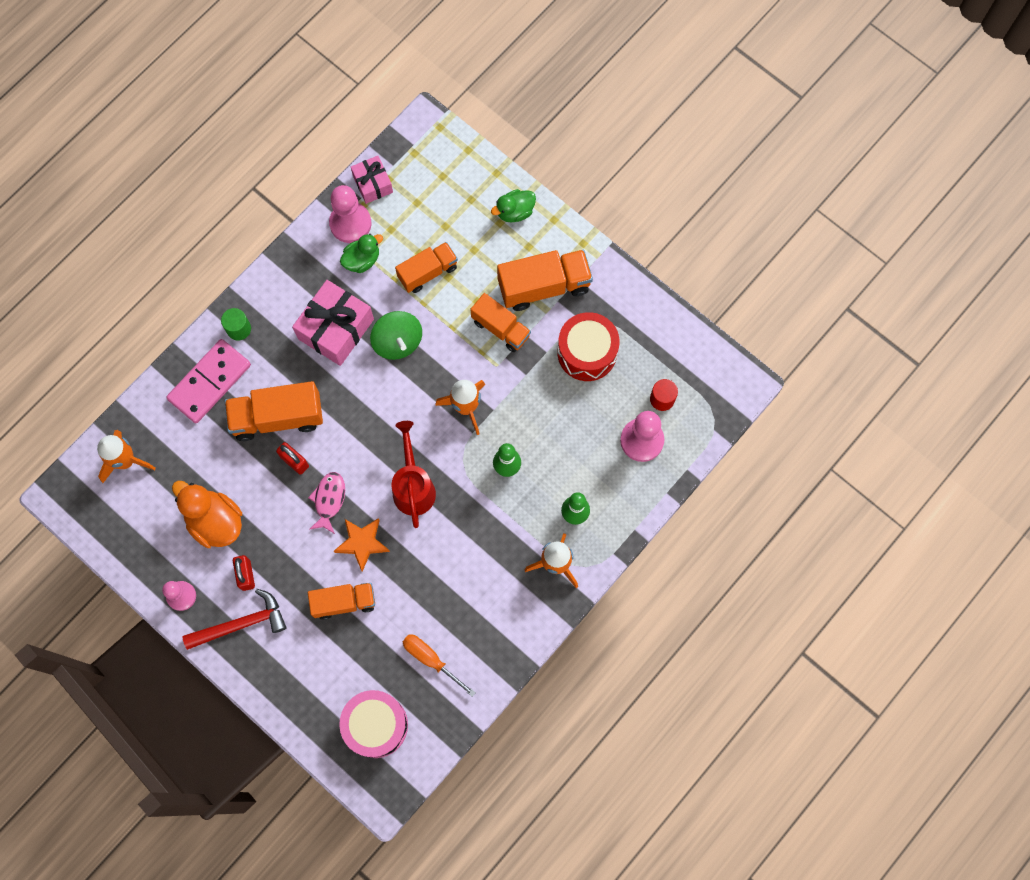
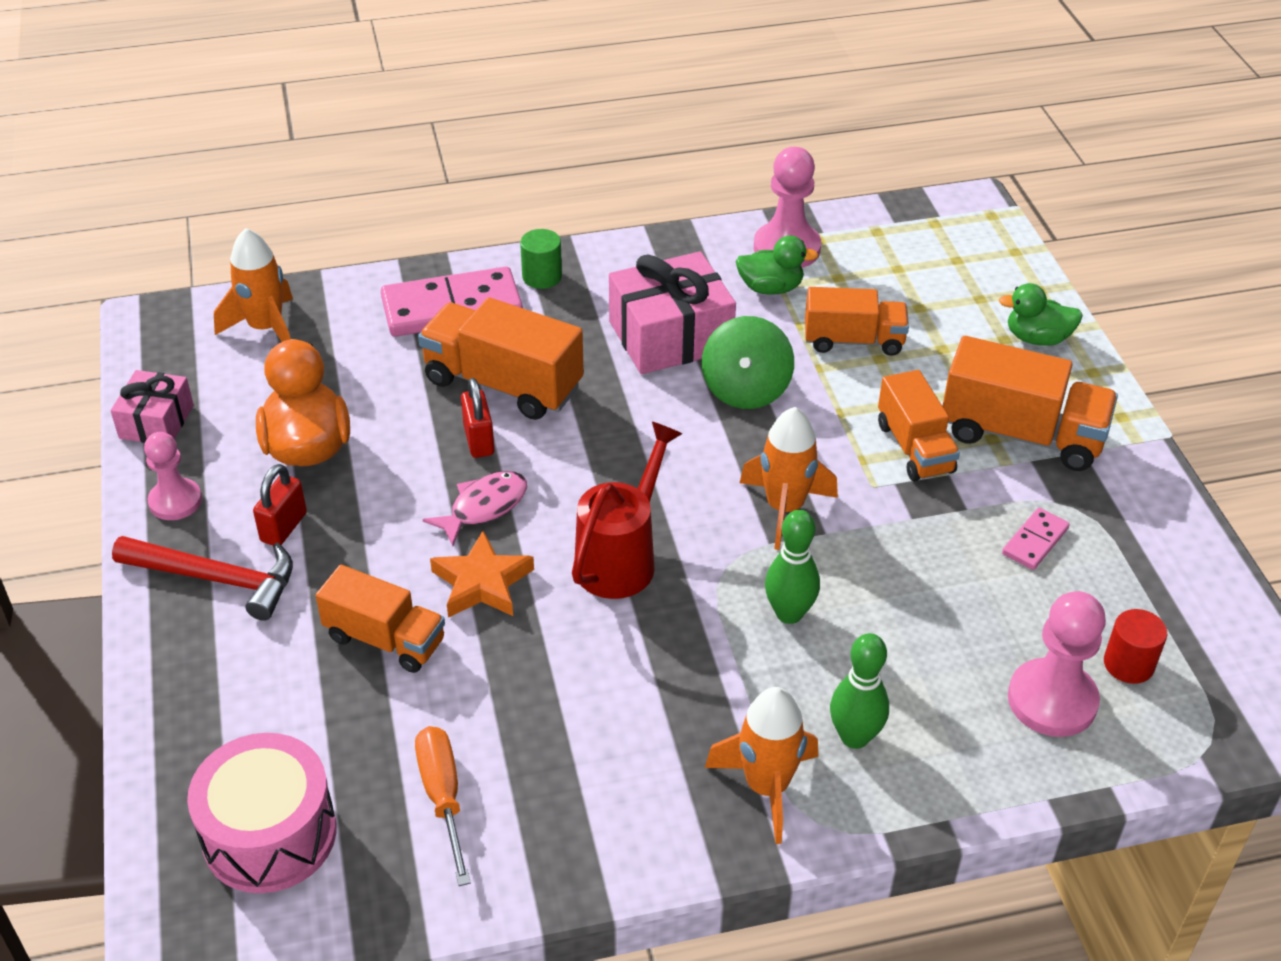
camera: 35 degrees right, 30 degrees down
(373, 184) = (851, 227): pink gift -> pink gift (156, 422)
(587, 352) = (1035, 541): red drum -> pink domino

